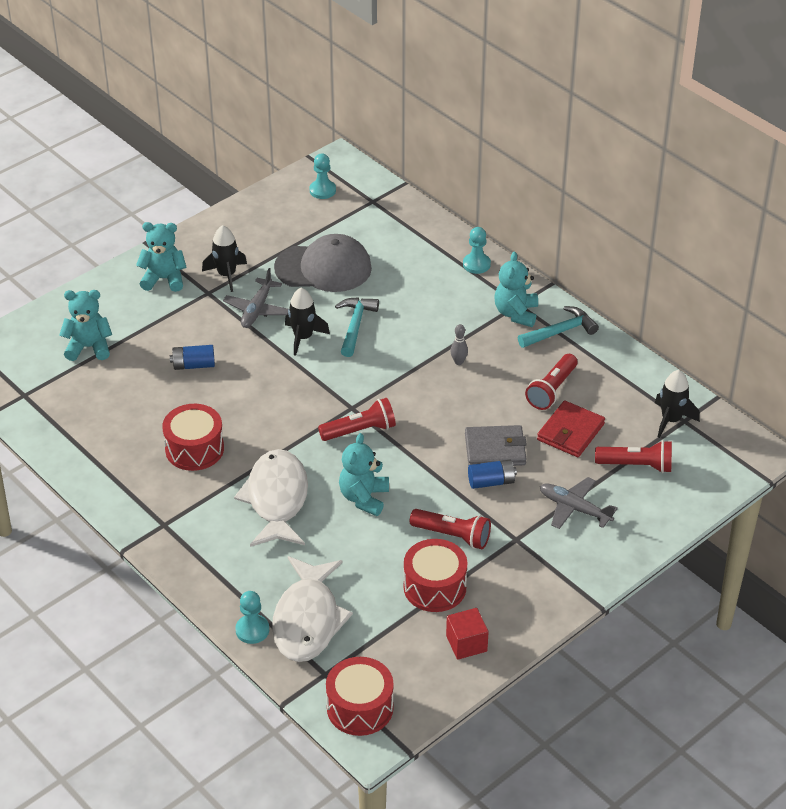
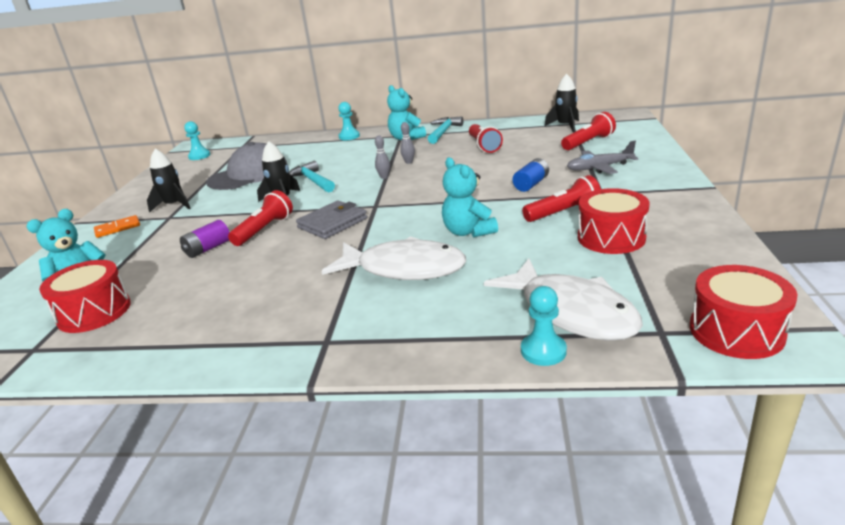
camera: 40 degrees left, 15 degrees down
(164, 279) = (118, 228): turquoise teddy bear -> orange domino
(193, 365) = (208, 249): blue battery -> purple battery
(194, 449) = (280, 284): red drum -> red drum (94, 312)
(257, 309) = (224, 206): grey plane -> none
(276, 499) = (404, 269): white fish -> white fish turned 150 degrees clockwise
(360, 430) = (401, 210): red flashlight -> red flashlight (264, 229)
(410, 370) = (384, 177): none -> grey bowling pin
(466, 643) = (698, 246): red cube -> none
(495, 449) = (503, 174): grey wallet -> grey wallet (332, 223)
(570, 432) = (528, 151): red wallet -> none

